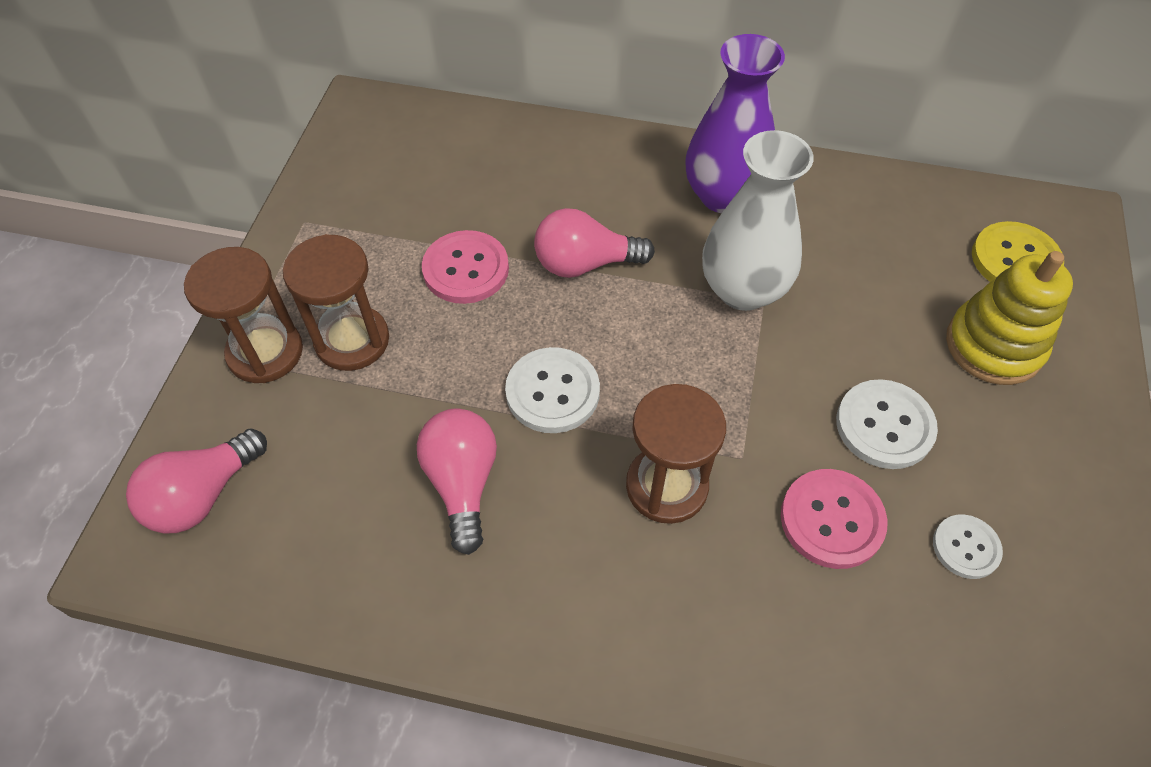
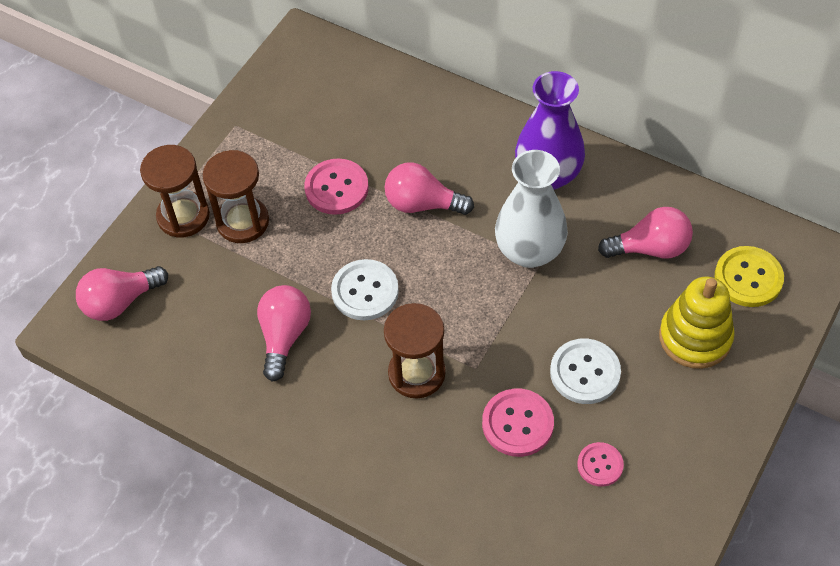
camera: 20 degrees right, 0 degrees up
(885, 252) = (650, 248): none -> pink light bulb
(966, 547) = (600, 465): white button -> pink button

